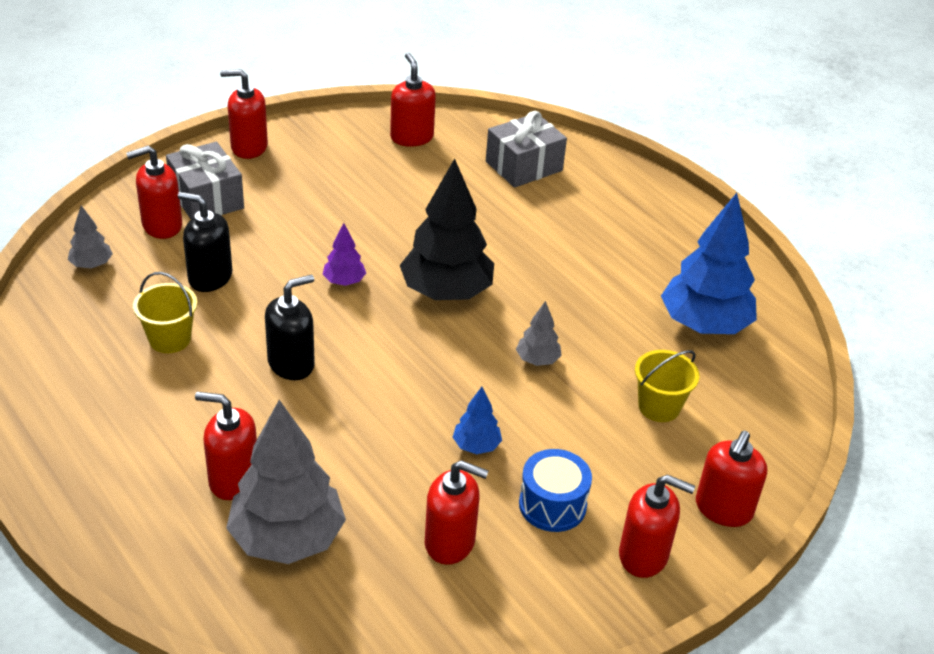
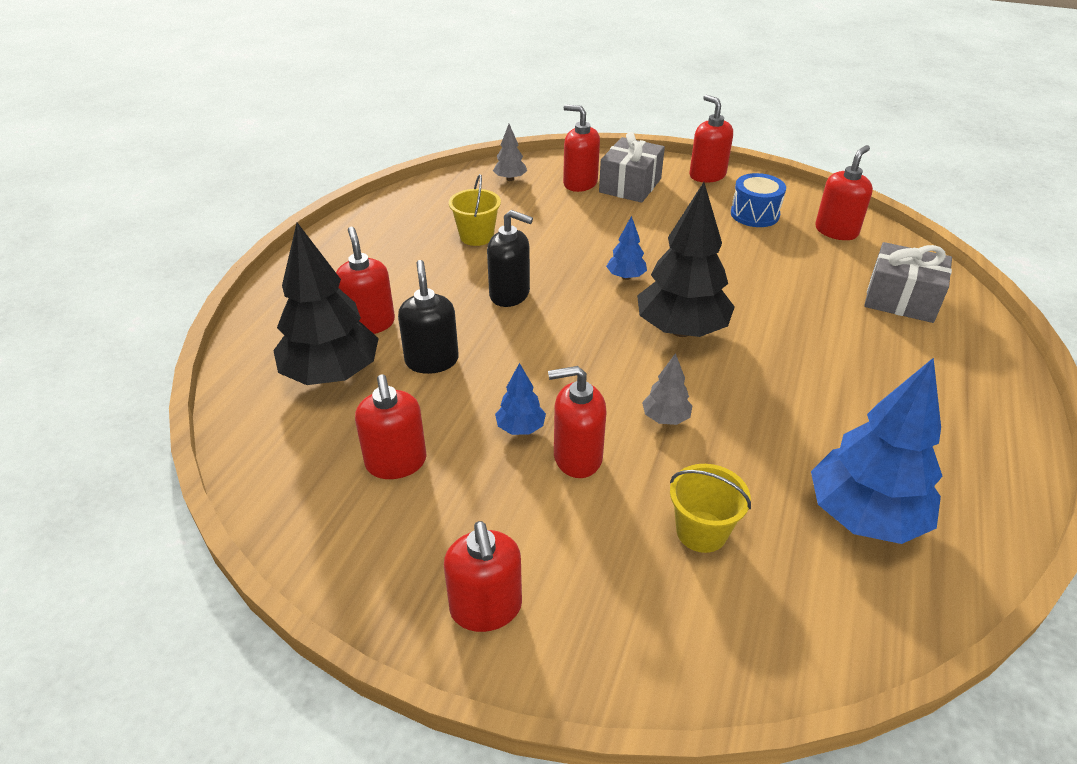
camera: 60 degrees right, 0 degrees up
(210, 277) = (554, 223): black soap dispenser -> black soap dispenser (432, 360)
(287, 539) = (332, 374): grey tree -> black tree
(344, 281) = (626, 277): purple tree -> blue tree
(552, 505) = (495, 509): blue drum -> blue drum (754, 214)
(723, 509) = (608, 652): red soap dispenser -> red soap dispenser (577, 457)

